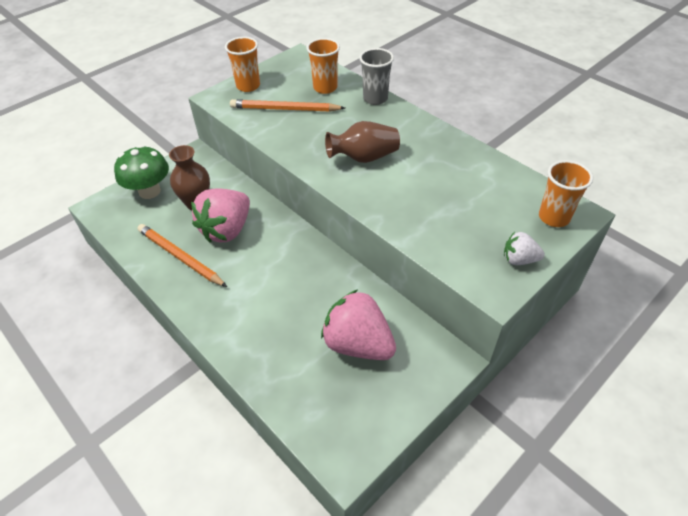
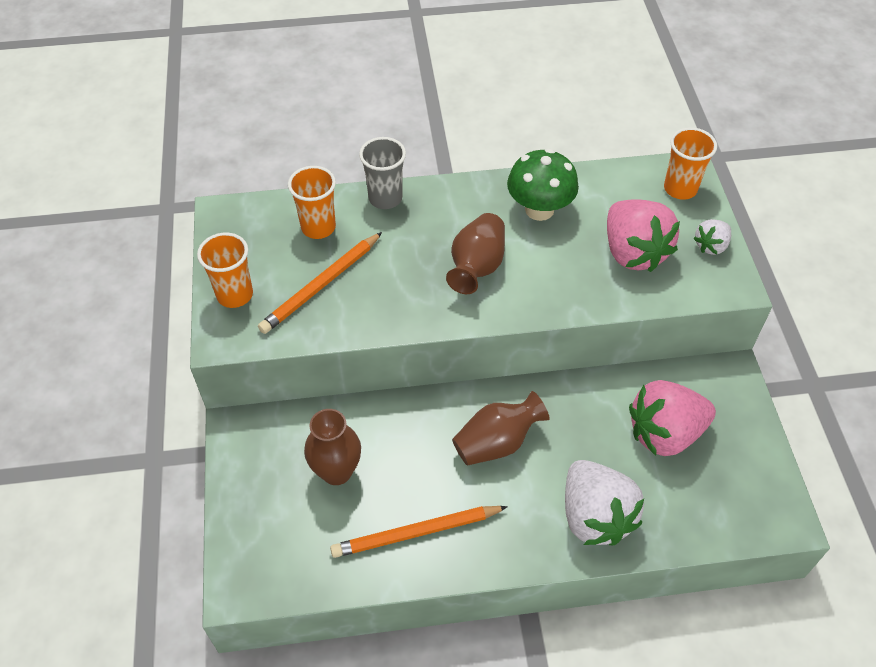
camera: 55 degrees left, 5 degrees up
(149, 191) = (264, 513): green mushroom -> green mushroom (539, 209)
(227, 230) = (411, 463): pink strawberry -> pink strawberry (633, 252)
(256, 337) = (595, 516): none -> white strawberry
(273, 259) = (497, 442): none -> brown vase

